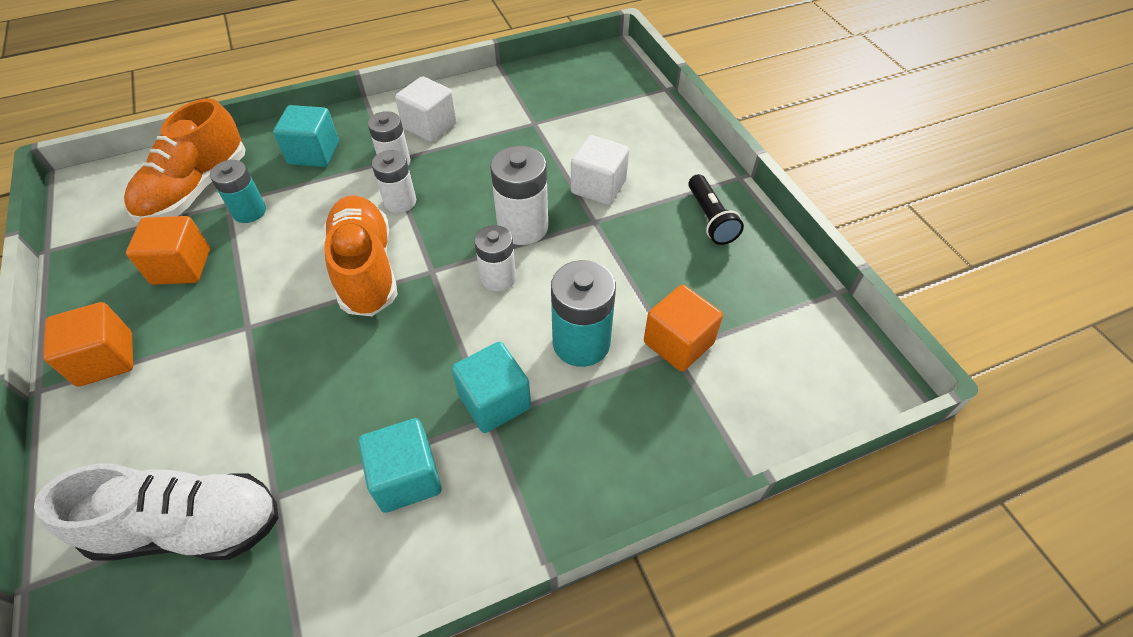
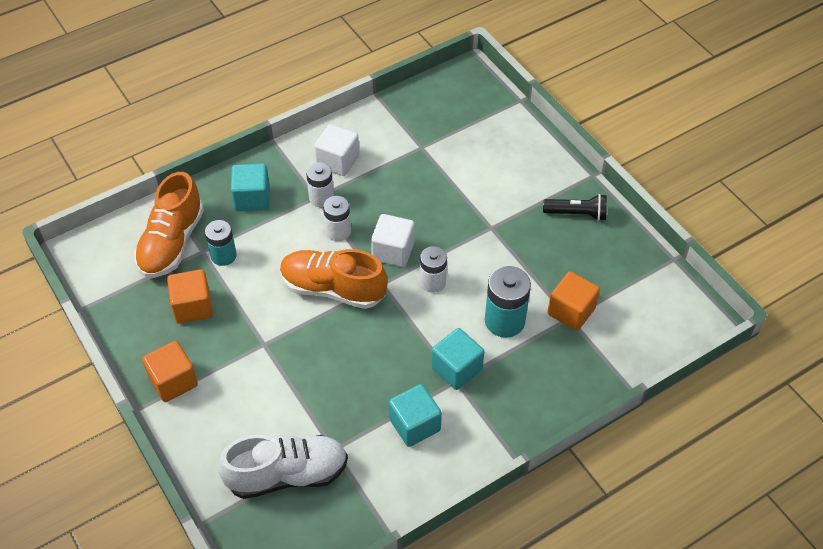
camera: 10 degrees left, 0 degrees up
(366, 269) = (333, 289): orange shoe -> orange shoe turned 45 degrees counterclockwise
(523, 227) = (439, 239): white battery -> none
(598, 187) = (487, 198): white cube -> white cube (393, 251)
(710, 219) = (577, 214): black flashlight -> black flashlight turned 60 degrees counterclockwise

